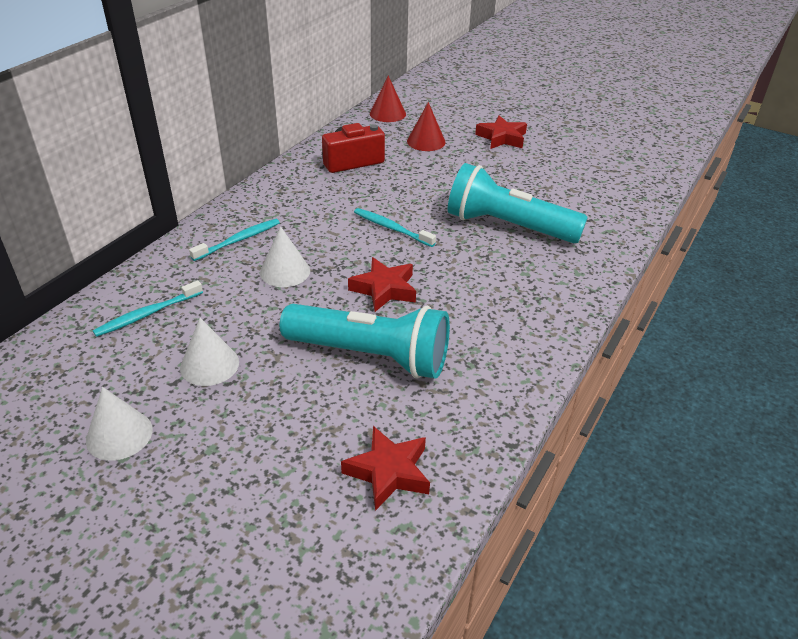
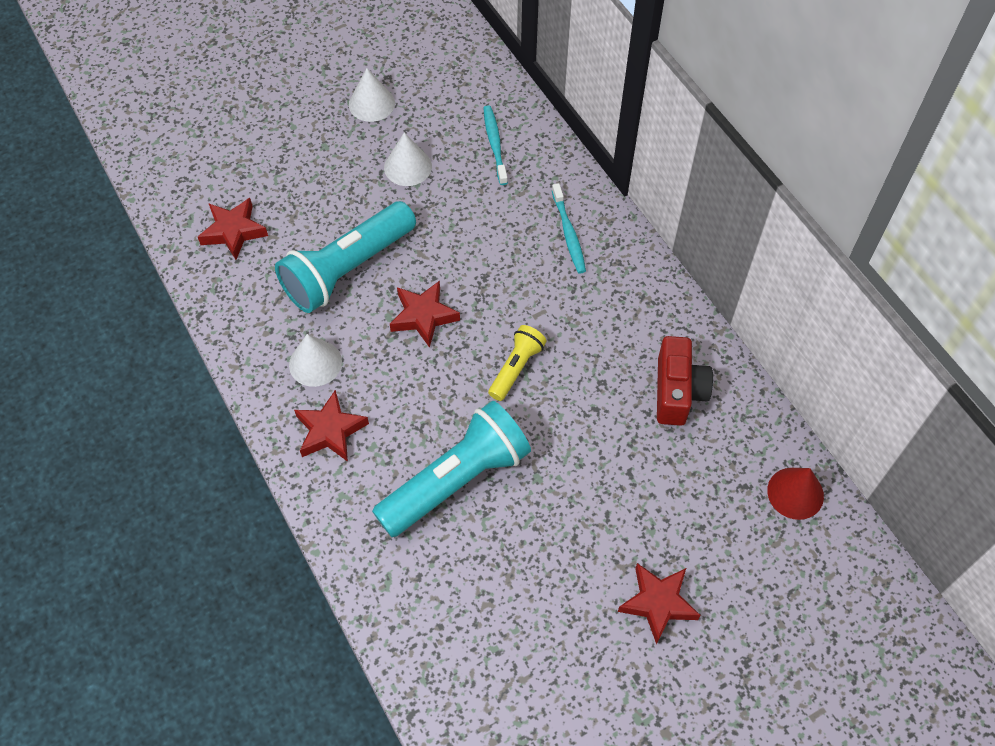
camera: 120 degrees right, 20 degrees up
(285, 271) = (497, 252): white cone -> white cone (315, 363)
(392, 228) = (516, 367): turquoise toothbrush -> yellow flashlight
(426, 141) = (691, 500): red cone -> none
(536, 299) = (330, 431): none -> red star

